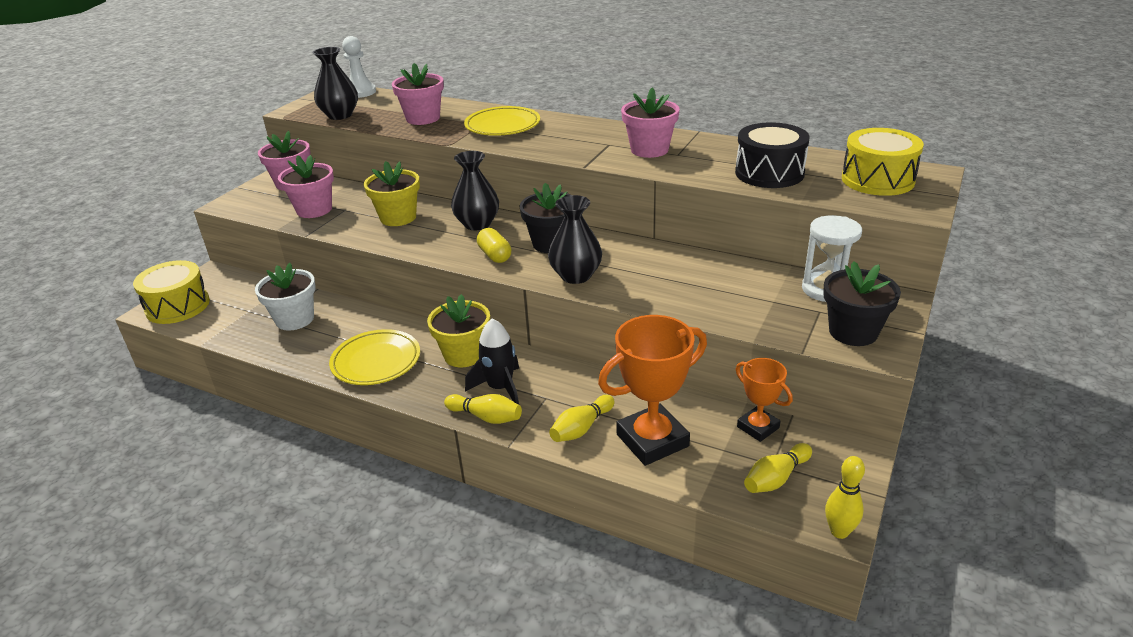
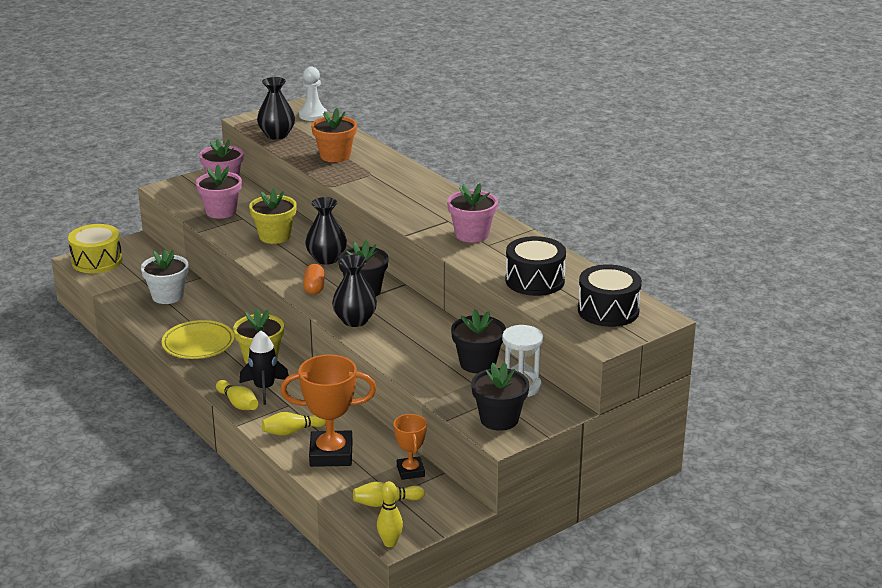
camera: 25 degrees right, 5 degrees down
(423, 118) = (335, 156): pink flower pot -> orange flower pot
(495, 255) = (314, 287): yellow capsule -> orange capsule
(502, 126) = (387, 180): yellow plate -> none
(754, 280) = (478, 363): none -> black flower pot
(877, 180) = (608, 311): yellow drum -> black drum

